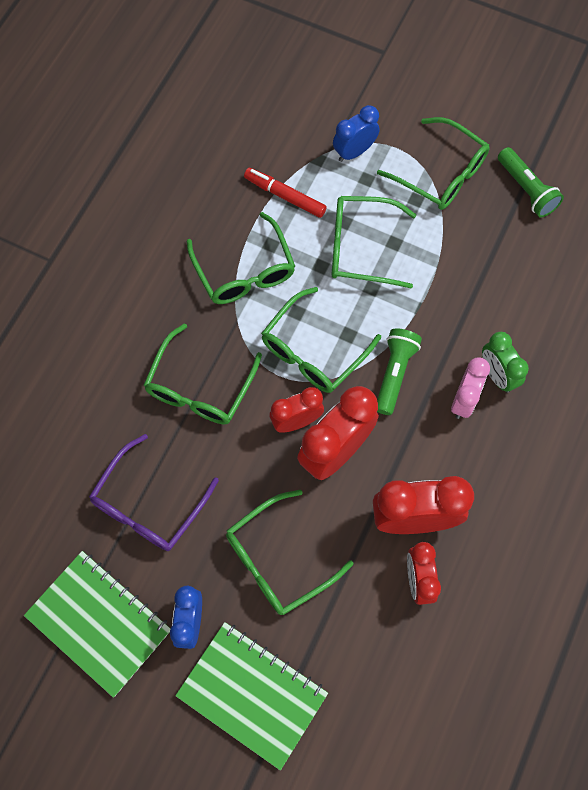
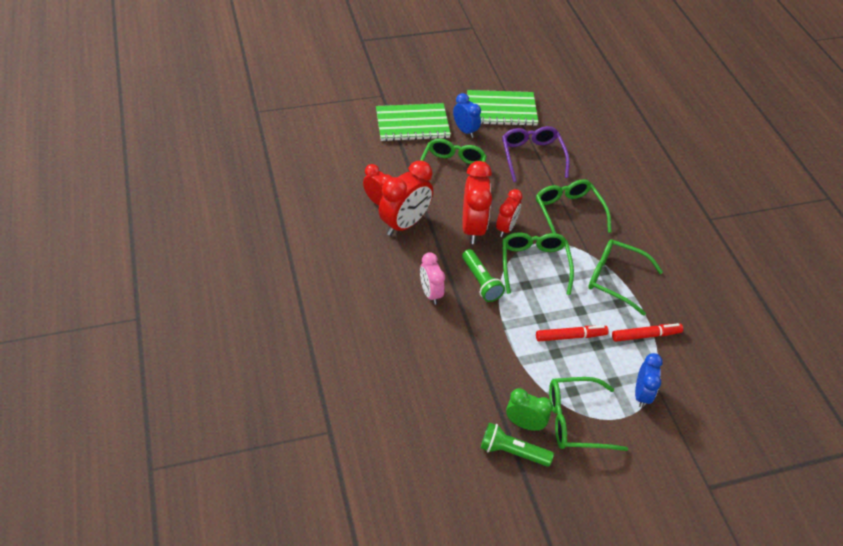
camera: 135 degrees right, 20 degrees down
(361, 247) = (570, 336): green glasses -> red marker
(497, 375) = (424, 318): green clock -> green clock (524, 424)

